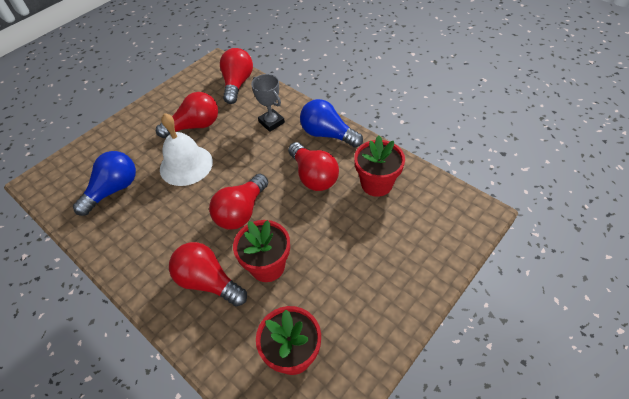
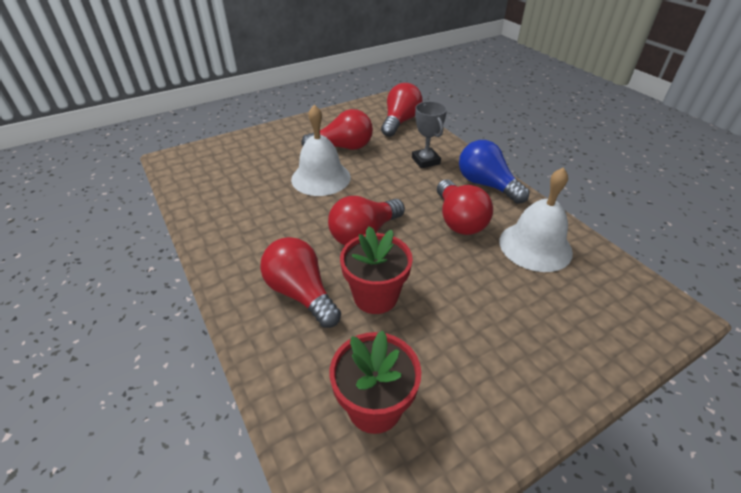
camera: 15 degrees right, 10 degrees down
(113, 190) = (239, 182): blue light bulb -> none
(376, 184) = (535, 246): red flower pot -> white bell

